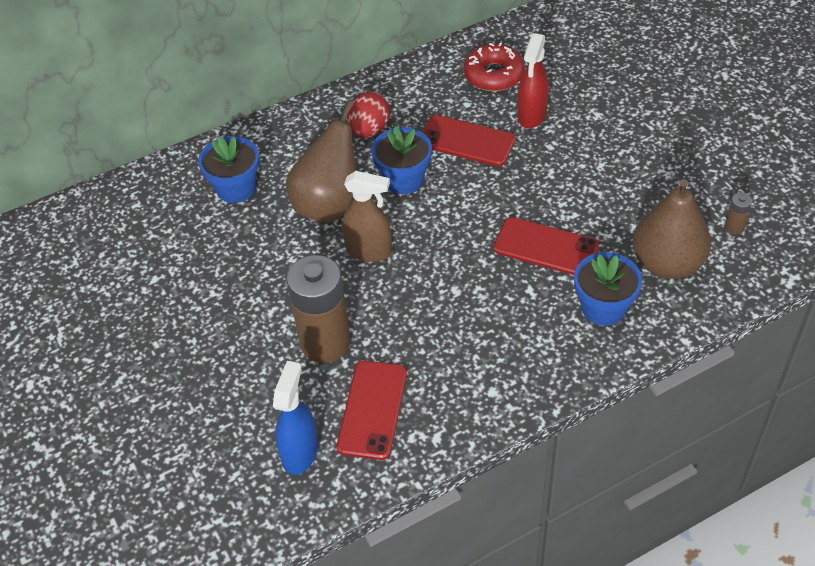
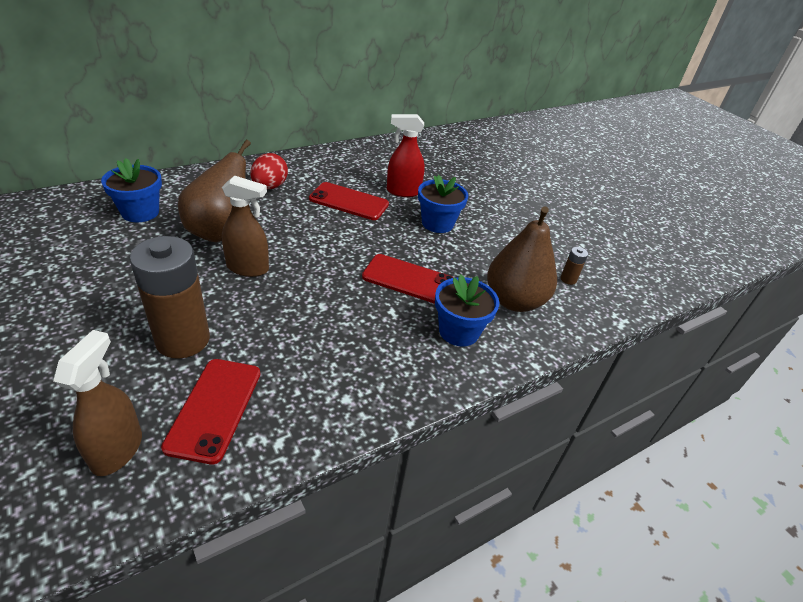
camera: 10 degrees left, 10 degrees down
(300, 452) = (117, 450): blue spray bottle -> brown spray bottle
(403, 179) = (291, 221): blue flower pot -> blue flower pot (437, 223)
(493, 75) = (375, 165): red donut -> none
(531, 115) = (403, 191): red spray bottle -> red spray bottle turned 75 degrees clockwise

